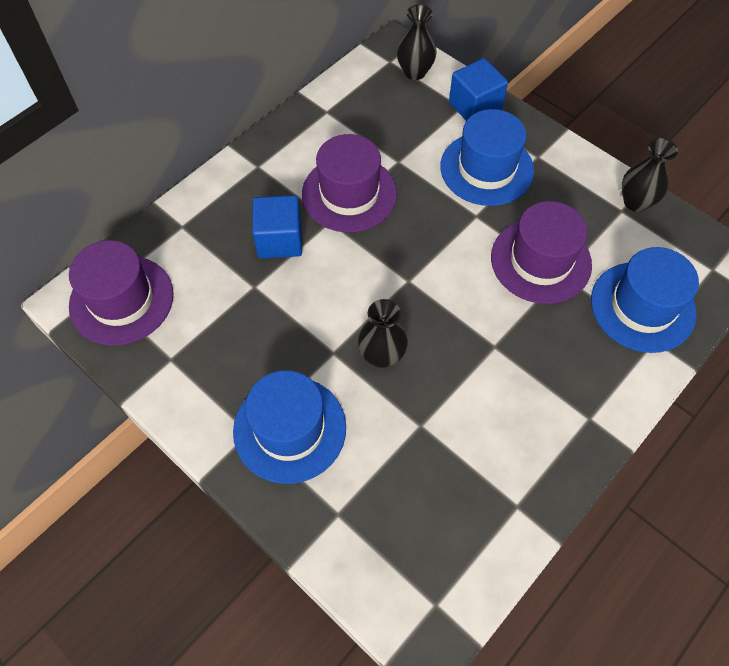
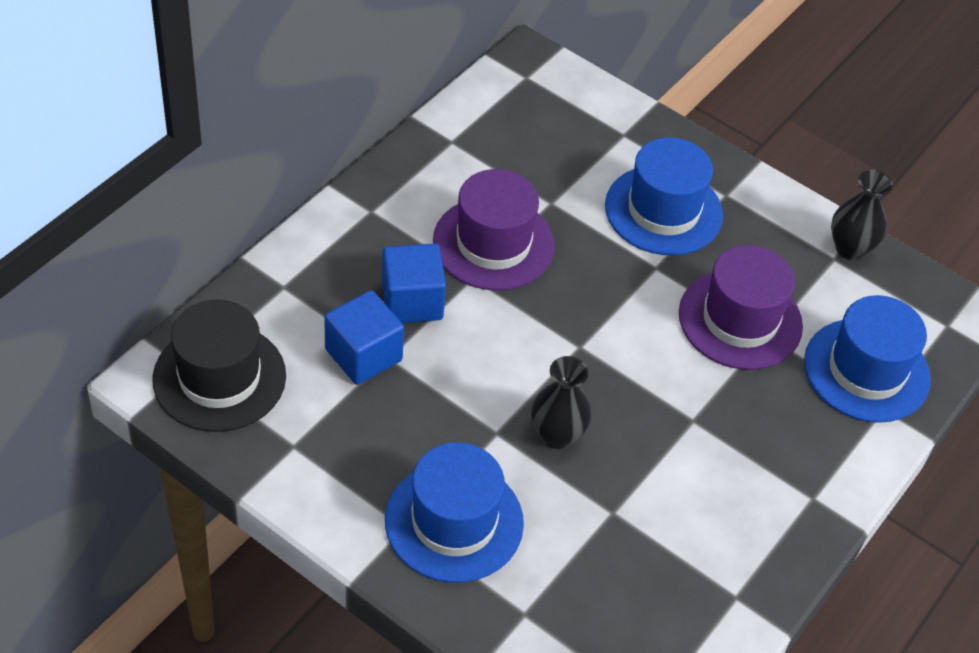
camera: 10 degrees left, 10 degrees down
(121, 300) = (219, 377): purple hat -> black hat
(415, 72) = (560, 91): black vase -> none
(475, 107) = (641, 134): blue cube -> blue cube (363, 355)

